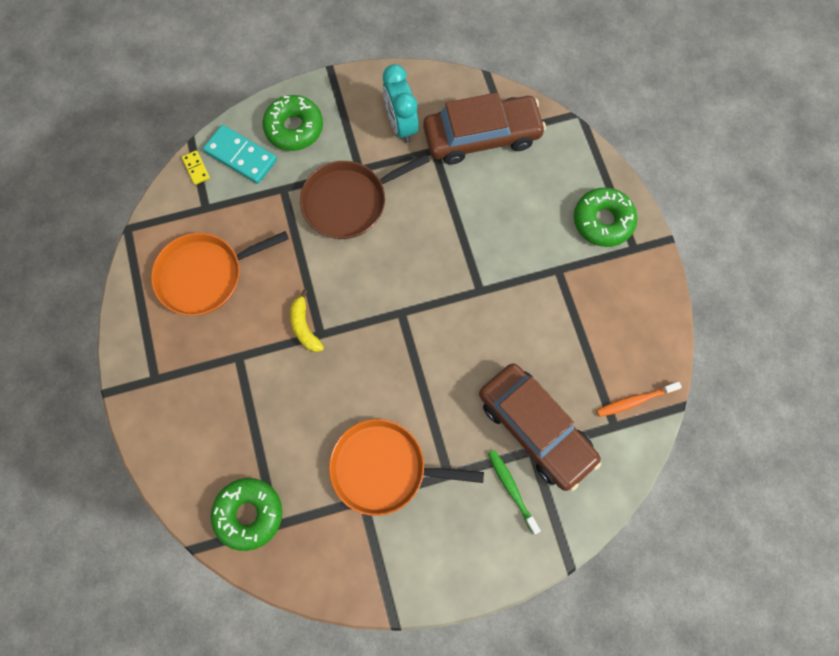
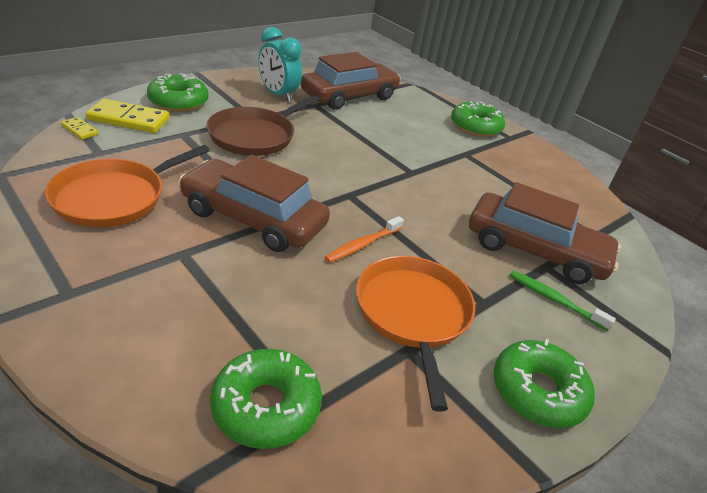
camera: 30 degrees left, 35 degrees down
(241, 156) = (129, 119): turquoise domino -> yellow domino
(304, 327) = (253, 218): yellow banana -> brown car
(384, 468) = (413, 314): orange pan -> orange pan turned 105 degrees clockwise
(435, 565) = (537, 391): none -> green donut
(634, 401) = (595, 217): orange toothbrush -> orange toothbrush (363, 244)

